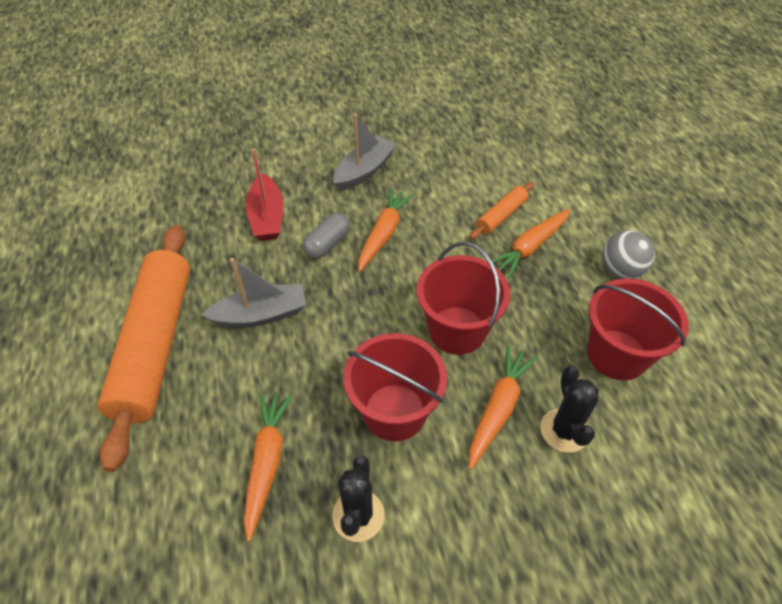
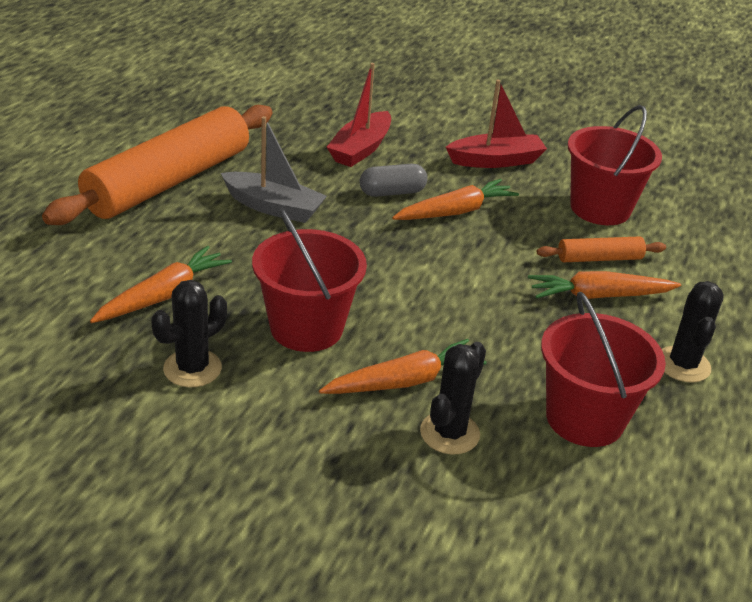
camera: 35 degrees right, 15 degrees down
(364, 171) = (495, 161): grey boat -> red boat
(457, 330) = (437, 310): red bucket -> red bucket (600, 208)
(620, 270) = (683, 365): grey ball -> black cactus

